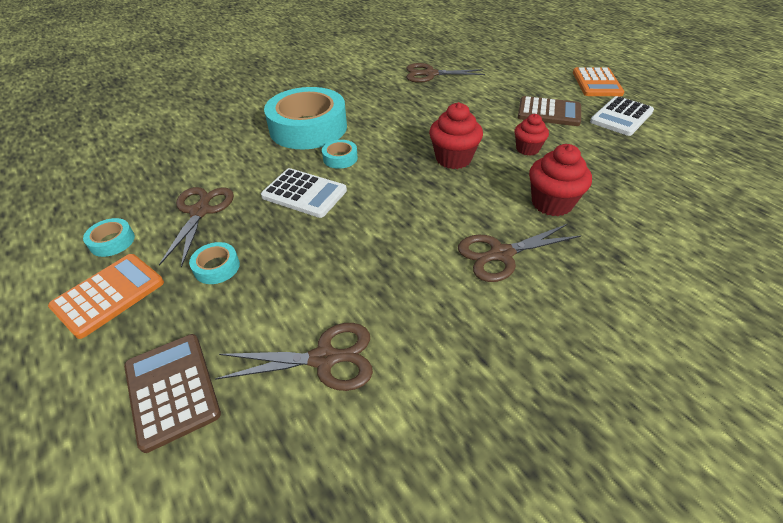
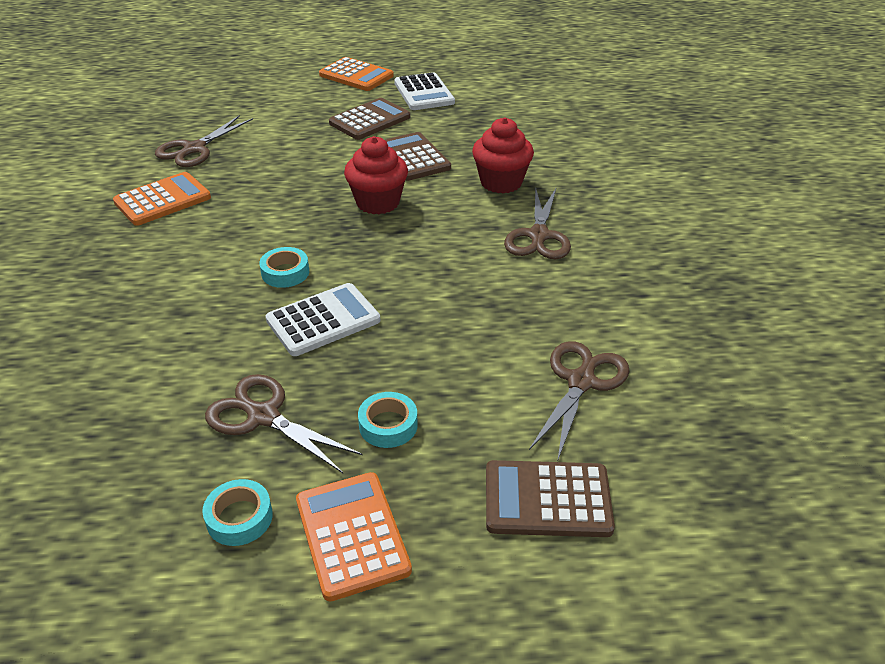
camera: 60 degrees left, 5 degrees down
(308, 128) = (186, 275): turquoise tape -> none
(370, 89) = (162, 200): none -> orange calculator
(527, 149) = (412, 158): red cupcake -> brown calculator

